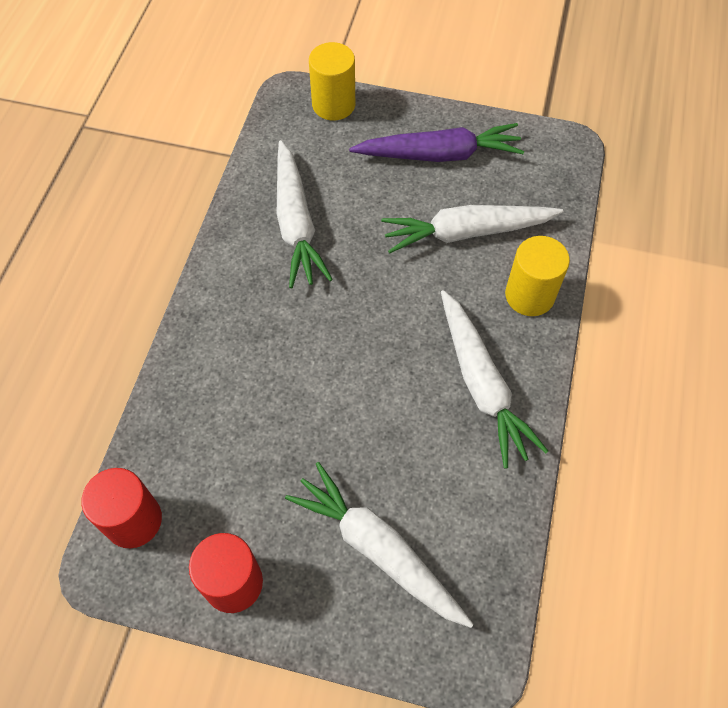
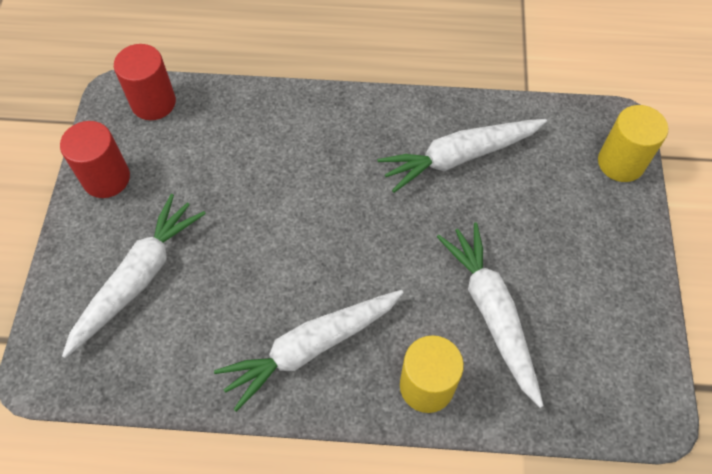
camera: 80 degrees right, 0 degrees up
(439, 154) = (589, 273): purple carrot -> none

